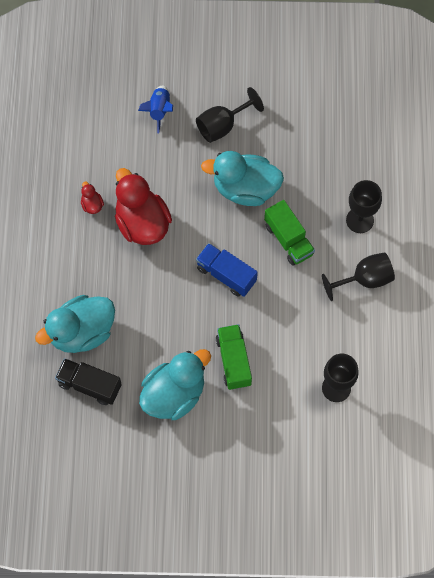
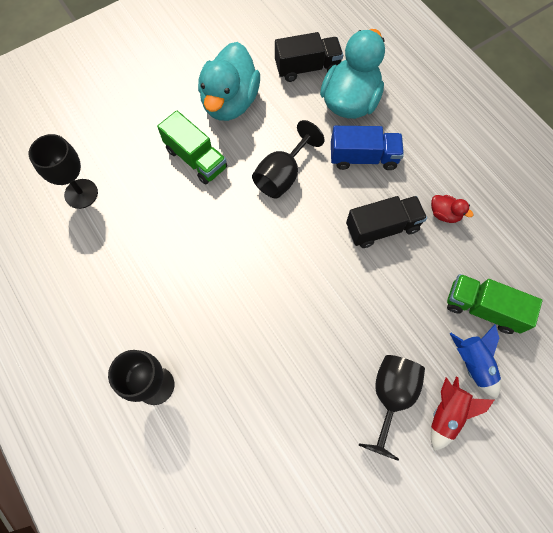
camera: 145 degrees right, 0 degrees up
(142, 223) = (382, 228): red duck -> black truck
(198, 97) = (446, 413): none -> red rocket
(226, 275) = (260, 231): blue truck -> blue truck (363, 157)
(245, 189) = (308, 335): turquoise duck -> none
(288, 239) = (221, 309): green truck -> green truck (482, 308)
(364, 279) = (111, 318): black goblet -> black goblet (282, 175)

